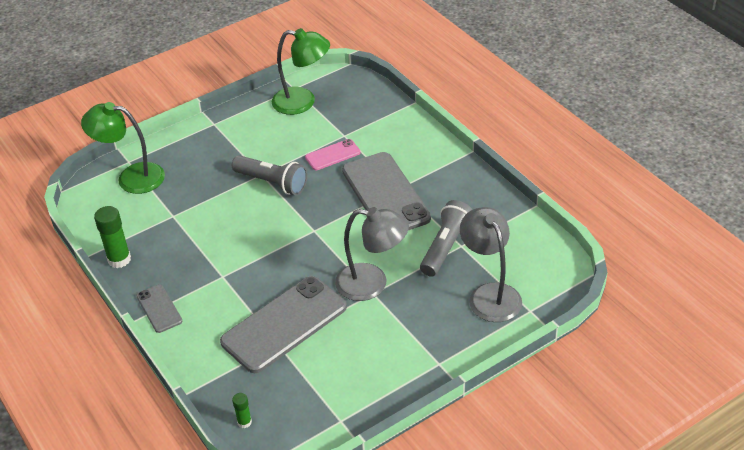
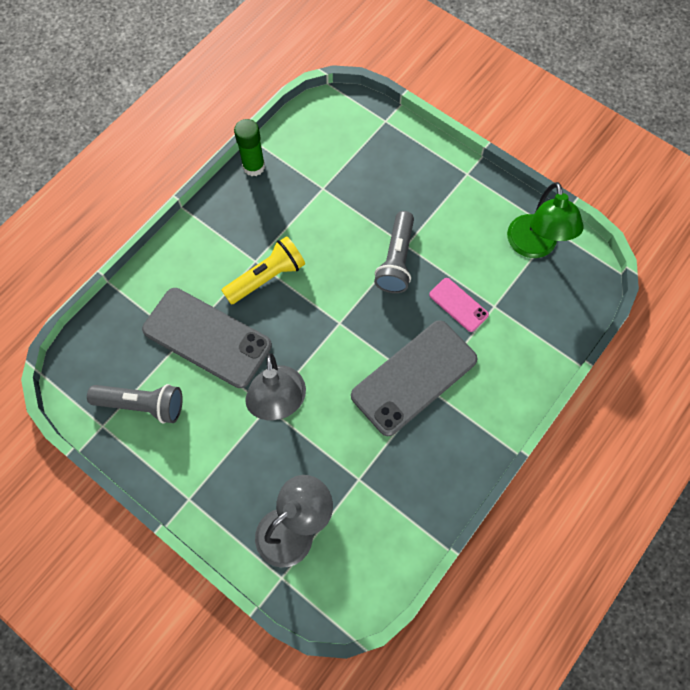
camera: 70 degrees right, 25 degrees up
(131, 177) = (364, 132): green lamp -> none
(159, 309) = (202, 223): grey phone -> none
(243, 271) = (267, 277): none -> yellow flashlight
(244, 422) = (86, 343): green glue stick -> none
(446, 247) = (352, 464): grey flashlight -> grey flashlight (142, 404)

